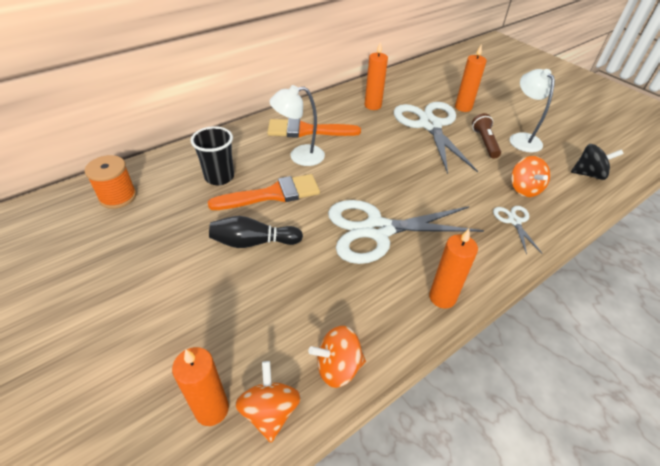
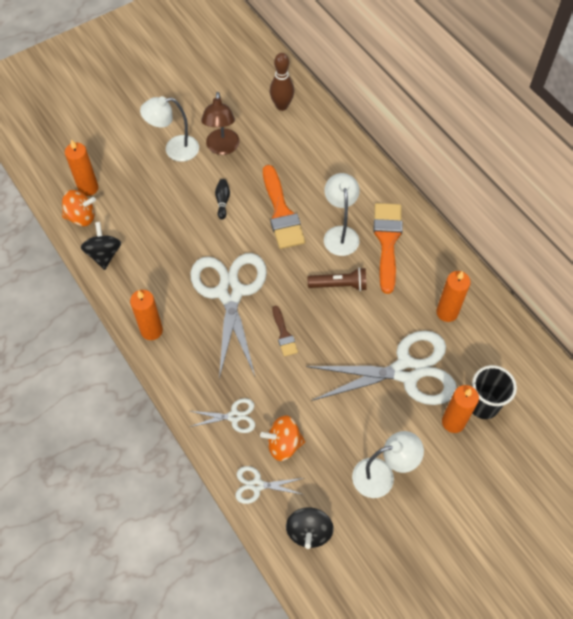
camera: 95 degrees right, 15 degrees up
(118, 196) = (282, 106): orange spool -> brown bowling pin
(158, 297) = (174, 149): none -> white lamp
(169, 246) = (222, 148): none -> brown lamp
(219, 177) = (306, 171): black cup -> black cup (483, 405)
(253, 242) = (222, 201): black bowling pin -> black bowling pin, size x0.58
(338, 367) = (104, 254): orange spinning top -> black spinning top
(416, 190) = (284, 334): none -> brown brush
(484, 142) = (371, 427): brown flashlight -> brown flashlight (339, 285)
(570, 204) = (257, 485): none -> white scissors

